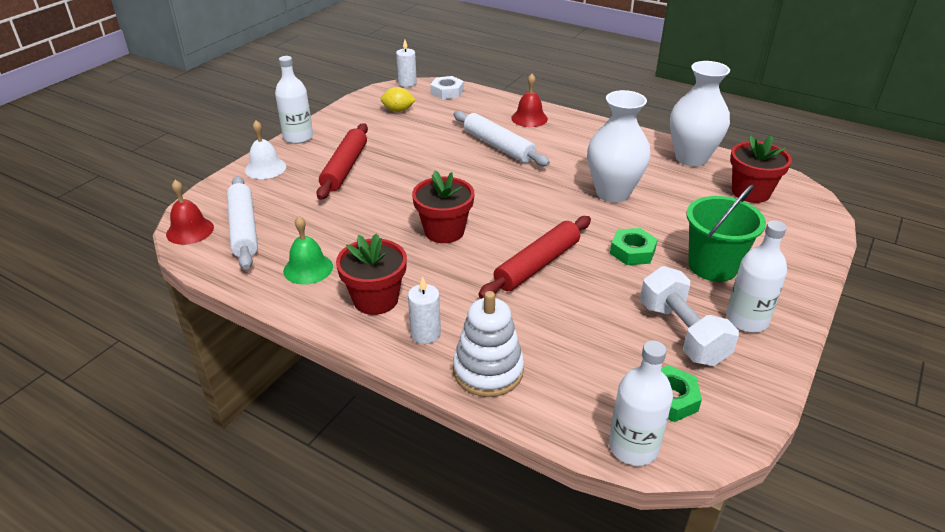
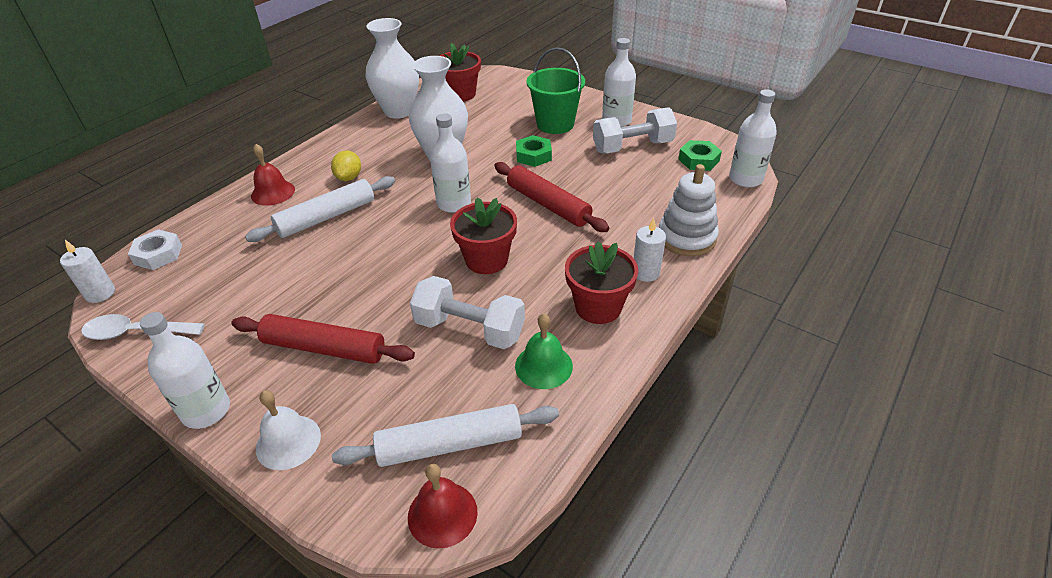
camera: 85 degrees left, 5 degrees up
(356, 228) = (470, 329): none -> white dumbbell
(369, 102) = (136, 332): none -> white spoon
(398, 110) = (184, 301): yellow lemon -> yellow lemon (349, 177)
(529, 206) = (454, 203): none -> white bottle

